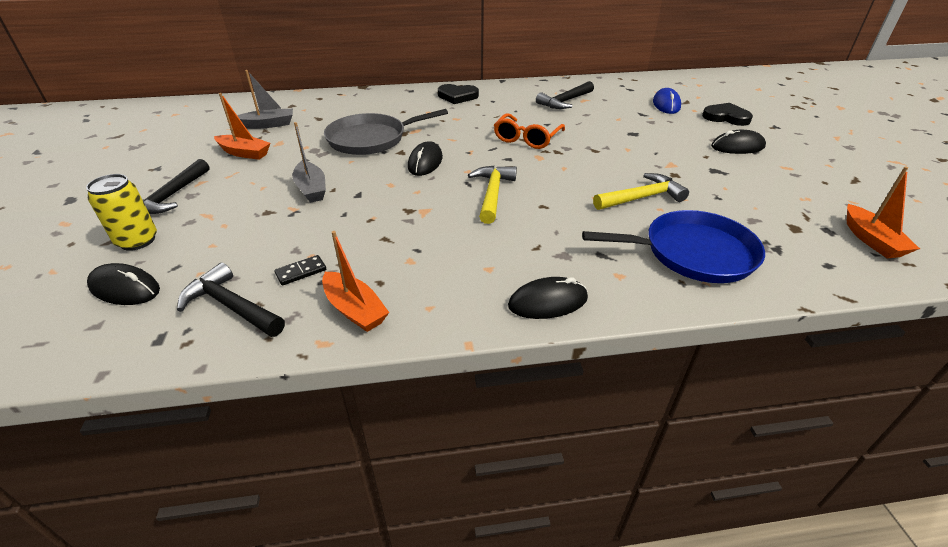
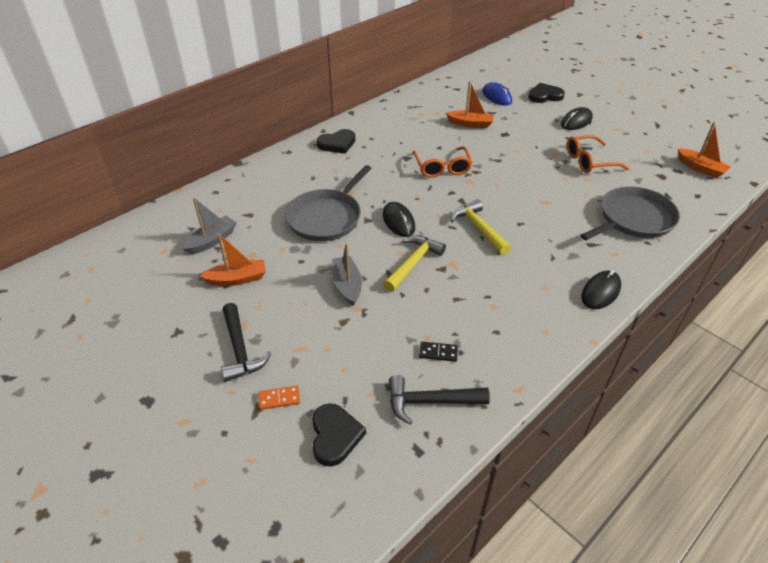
camera: 35 degrees left, 5 degrees up
(125, 288) = (335, 436): black mouse -> black heart
(137, 241) = (279, 399): yellow can -> orange domino
(301, 272) = (438, 353): black domino -> black domino turned 75 degrees clockwise
(311, 189) = (347, 285): grey boat -> grey boat turned 135 degrees counterclockwise
(355, 310) = (507, 358): orange boat -> orange boat (470, 124)
(565, 101) = (426, 119): black hammer -> none
(642, 197) = (567, 189): yellow hammer -> yellow hammer (413, 263)
(693, 253) = (633, 219): blue pan -> grey pan
(706, 183) = (589, 161): none -> orange glasses

